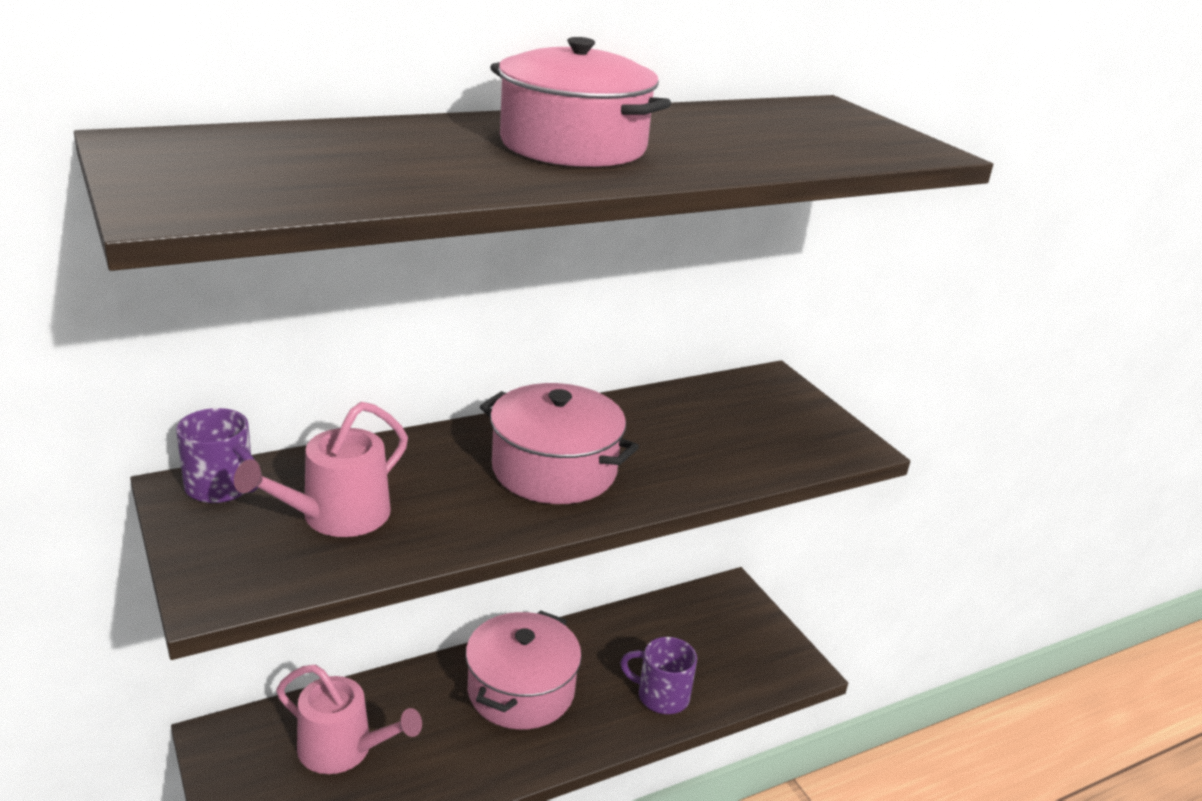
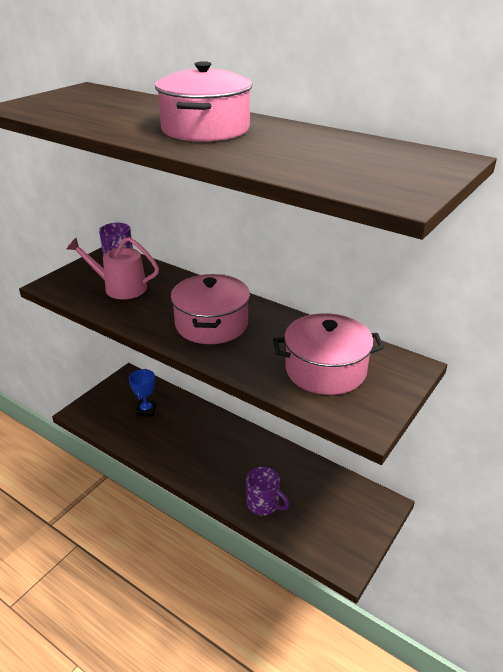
camera: 65 degrees right, 5 degrees up
(343, 749) = (146, 410): pink watering can -> blue trophy
(521, 690) = (223, 448): pink pot -> pink pot (325, 370)
(661, 696) = (264, 504): purple mug -> purple mug turned 135 degrees clockwise

